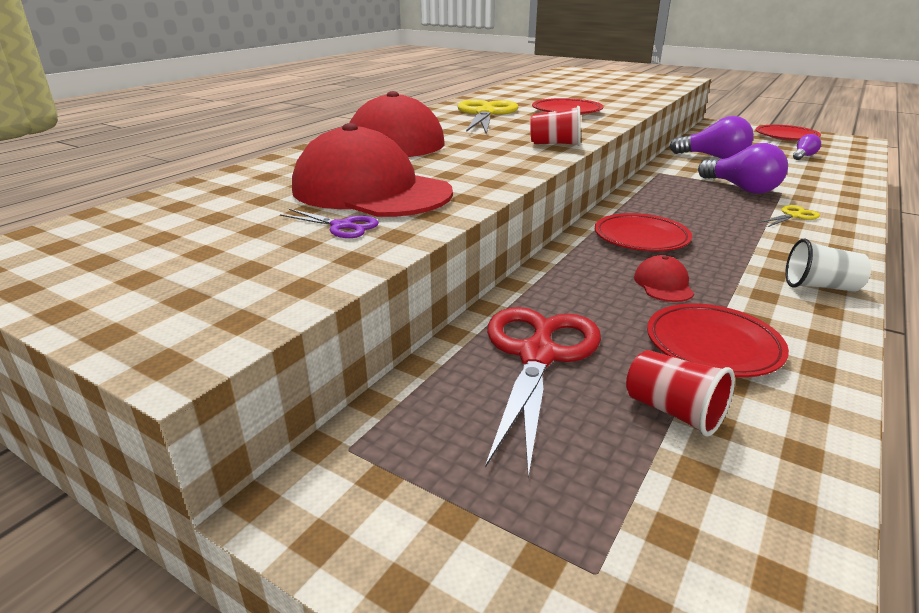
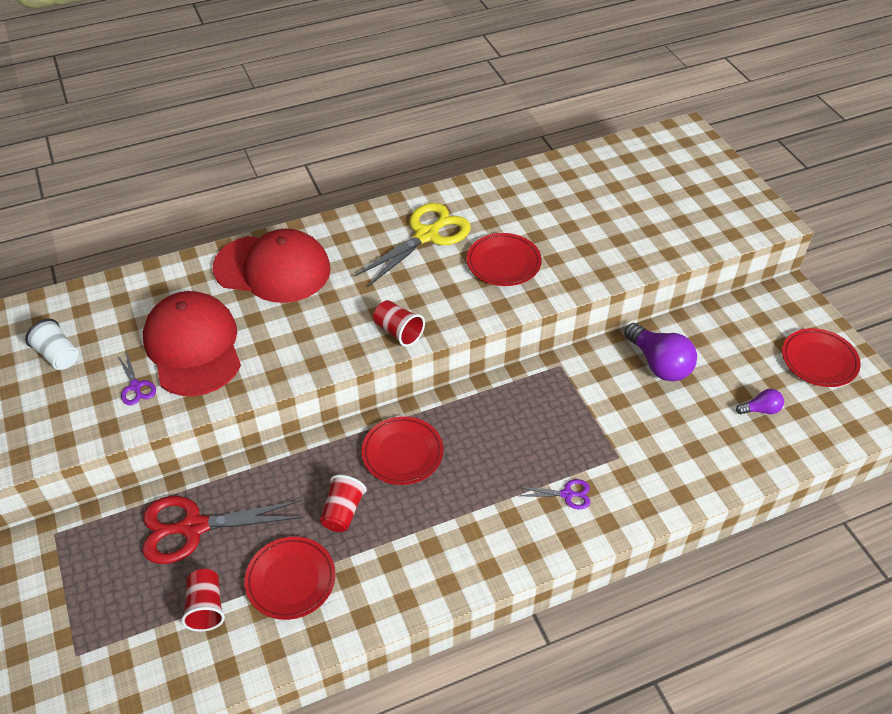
camera: 35 degrees right, 20 degrees up
(537, 356) = (194, 527): red scissors -> red scissors turned 150 degrees counterclockwise
(663, 284) = (343, 512): red cap -> red cup
(741, 188) = (593, 431): purple light bulb -> none
(793, 216) = (567, 494): yellow scissors -> purple scissors
(820, 287) = (438, 578): white cup -> white cup (58, 355)

